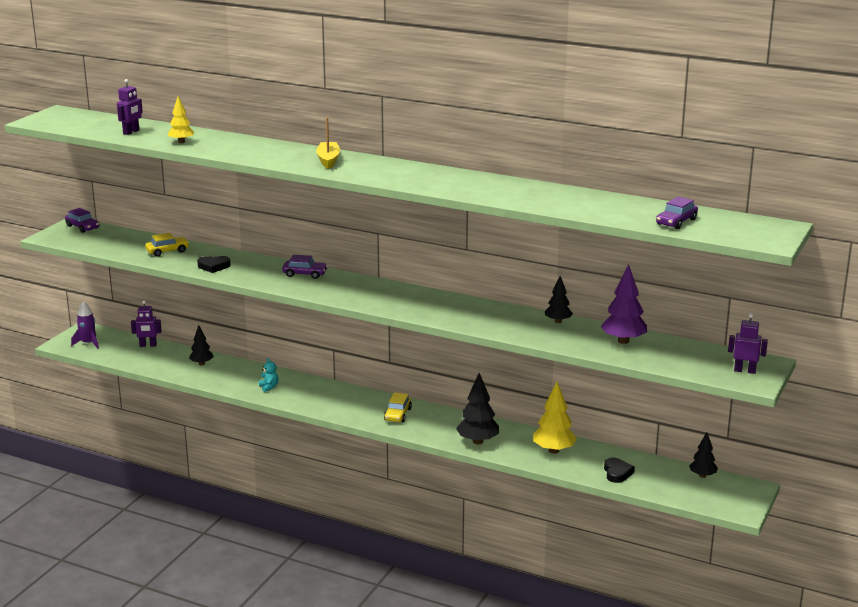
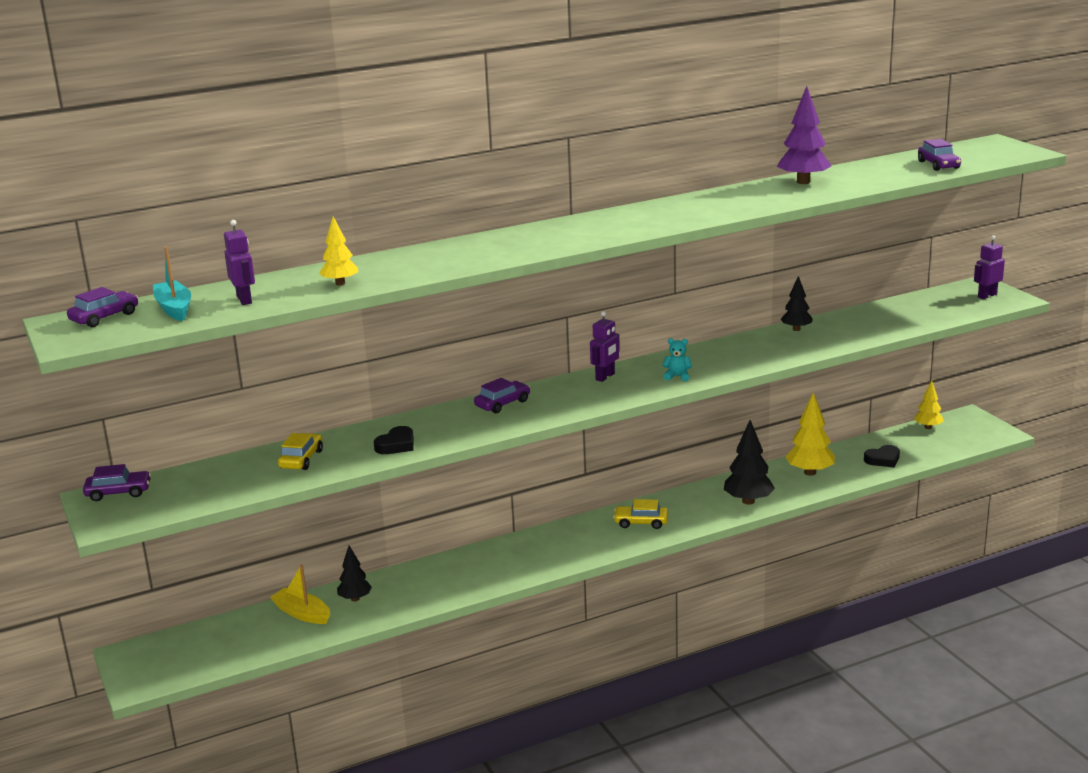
camera: 50 degrees left, 0 degrees up
(74, 116) = (104, 317): none -> purple car
(88, 343) = (170, 663): purple rocket -> none
(101, 124) = (174, 308): none -> turquoise boat
(148, 345) = (248, 620): purple robot -> purple robot (605, 377)
(269, 387) = (477, 574): turquoise teddy bear -> turquoise teddy bear (677, 376)
(328, 160) = (545, 236): yellow boat -> yellow boat (302, 613)
(398, 414) = (641, 522): yellow car -> yellow car turned 135 degrees clockwise
(617, 473) = (883, 459): black heart -> black heart turned 120 degrees clockwise
(623, 341) = (873, 318): purple tree -> purple tree (803, 182)
(702, 475) = (928, 427): black tree -> yellow tree

